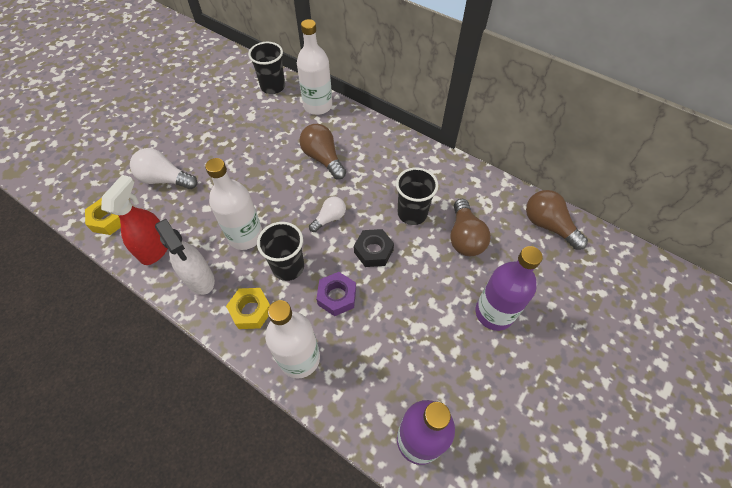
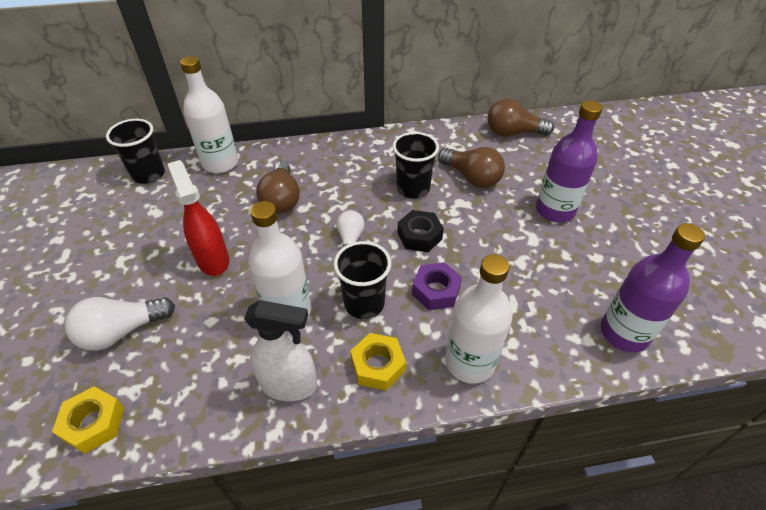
camera: 45 degrees left, 10 degrees down
(155, 248) = (198, 401): red spray bottle -> red spray bottle (213, 260)
(323, 158) = (281, 199): brown light bulb -> brown light bulb turned 105 degrees counterclockwise

